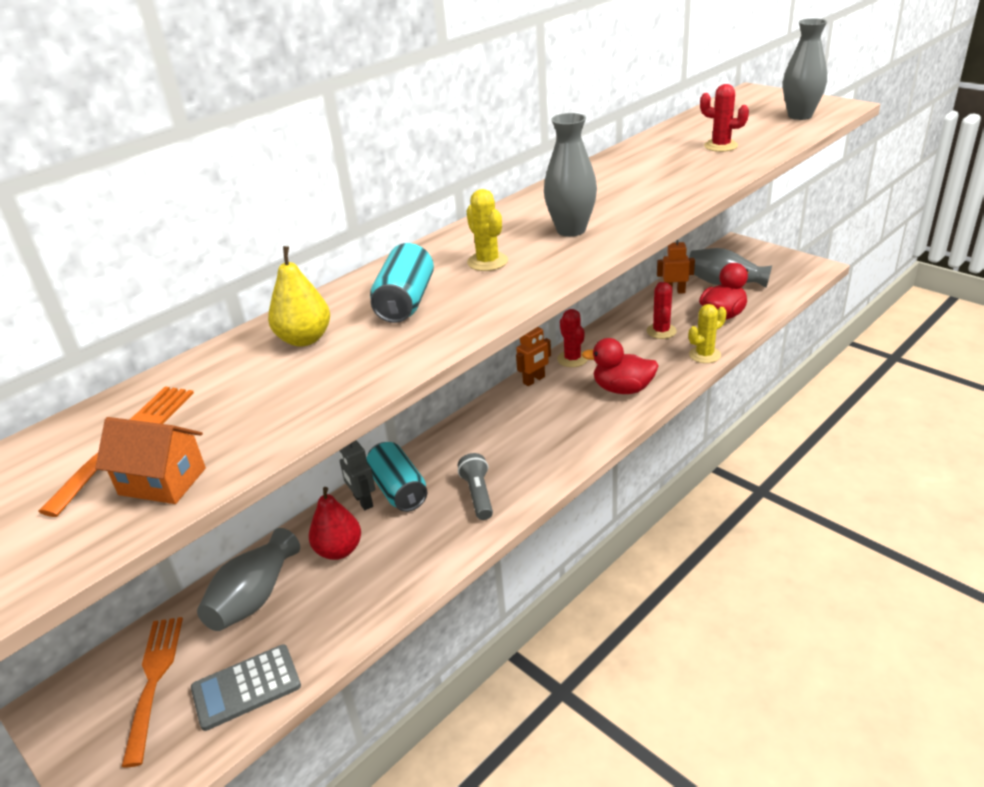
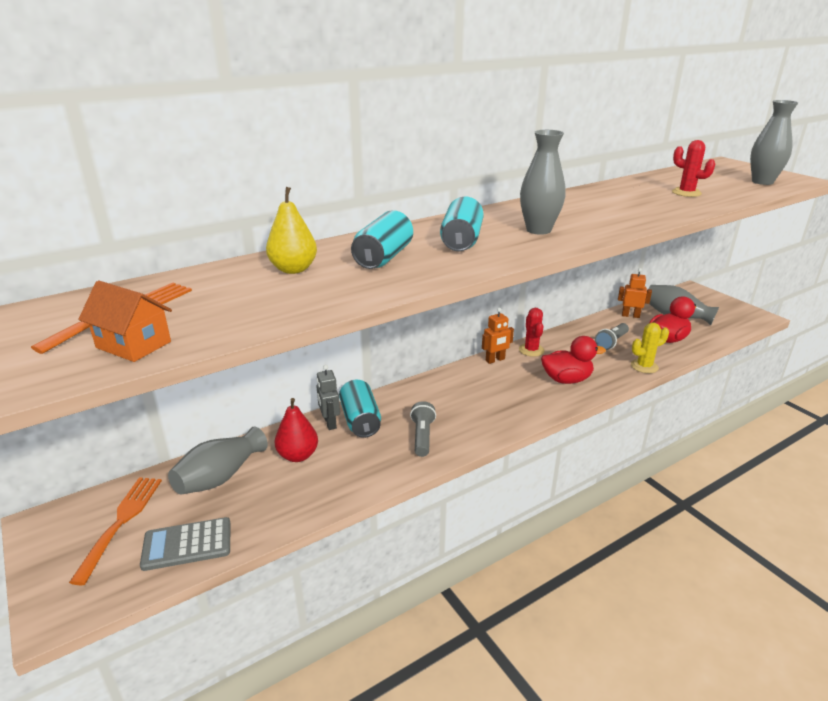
camera: 10 degrees right, 5 degrees down
(487, 262) = (461, 241): yellow cactus -> turquoise can
(622, 389) = (566, 379): red duck -> red duck turned 150 degrees clockwise
(661, 331) = (611, 342): red cactus -> grey flashlight

